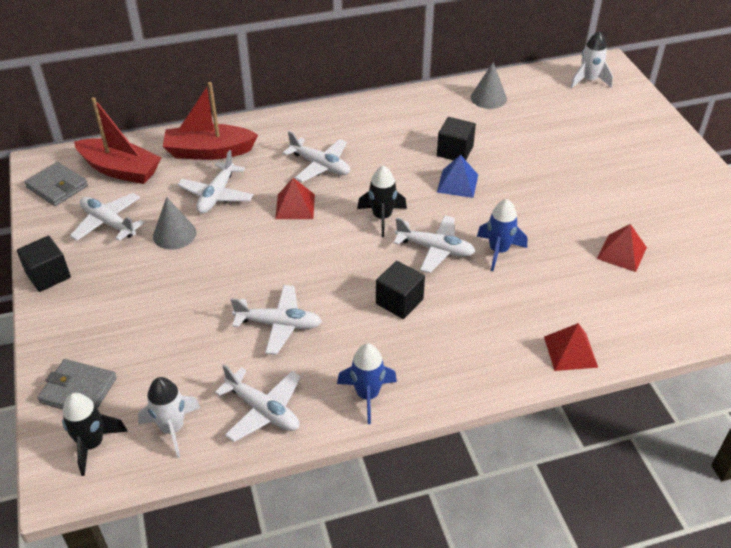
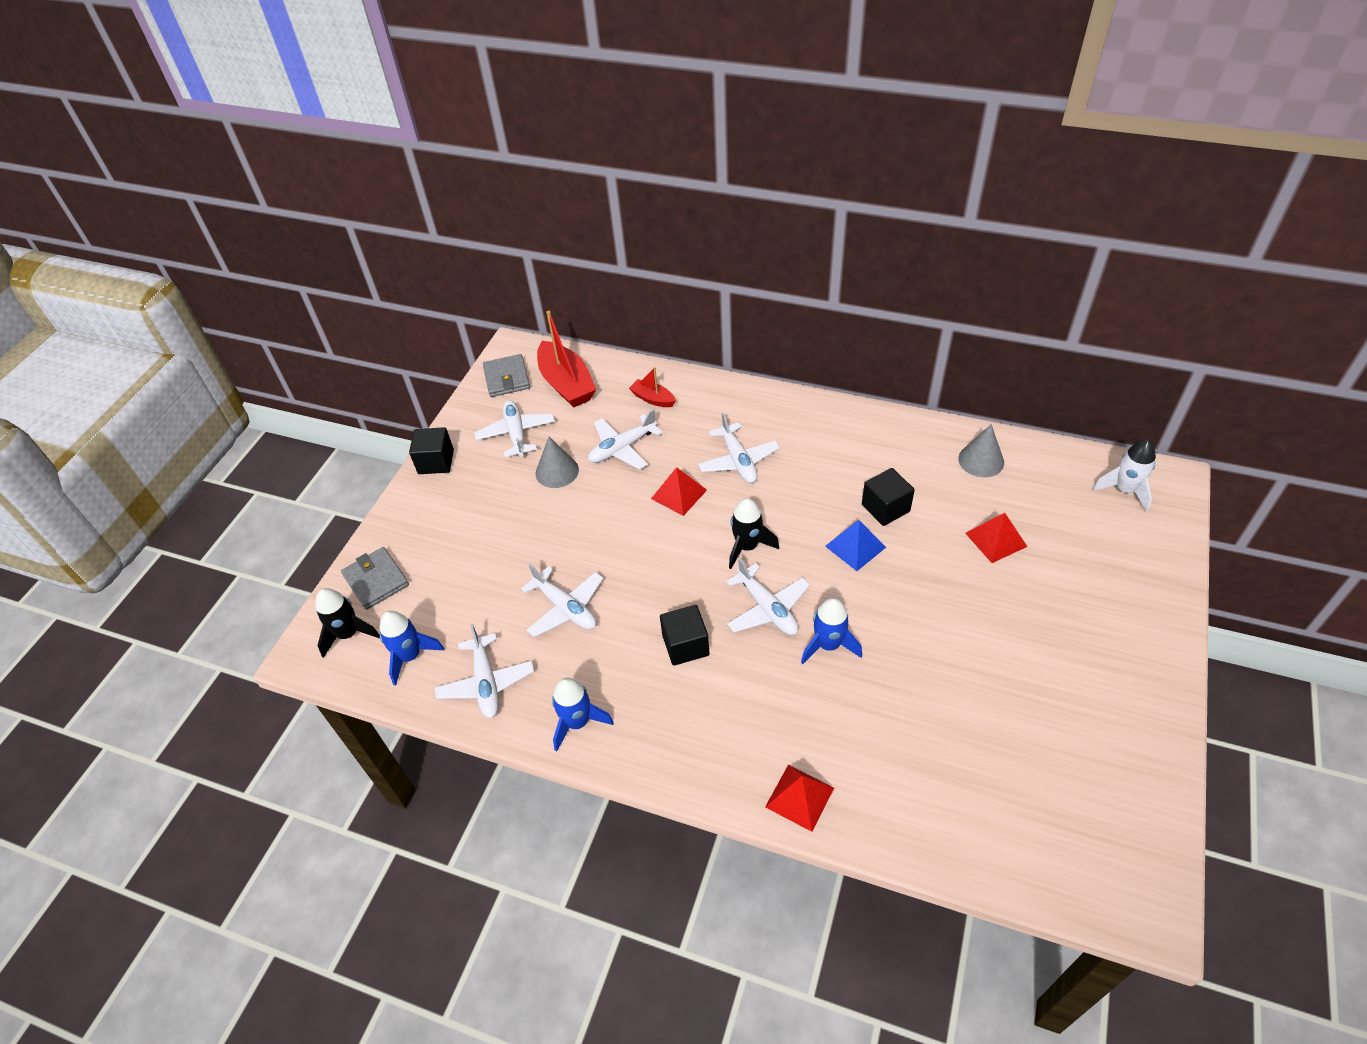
camera: 40 degrees right, 5 degrees up
(172, 428) = (410, 656): white rocket -> blue rocket
(209, 151) = (653, 399): red boat -> red boat, size x0.52
(621, 253) = (960, 721): red pyramid -> red pyramid (996, 539)

